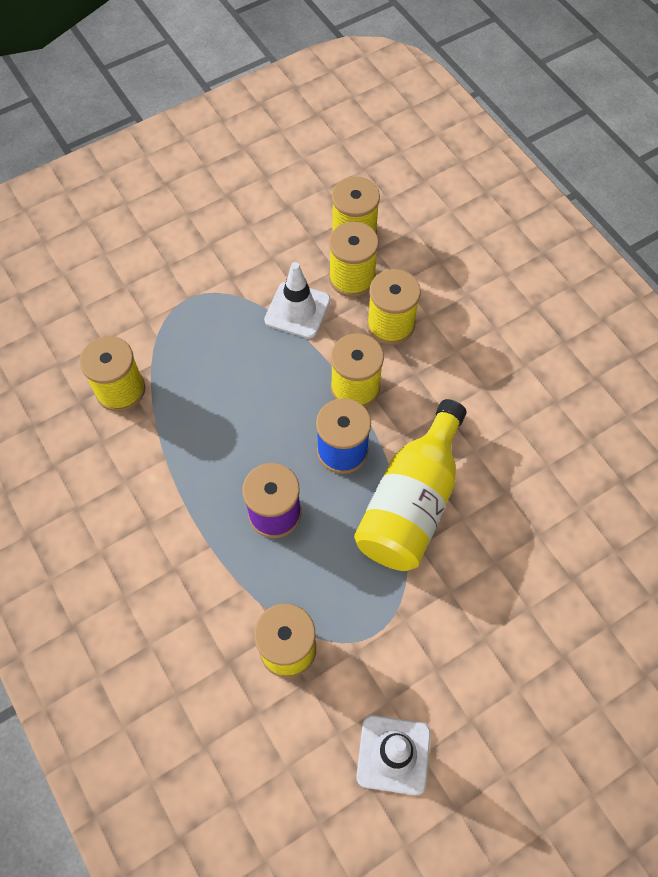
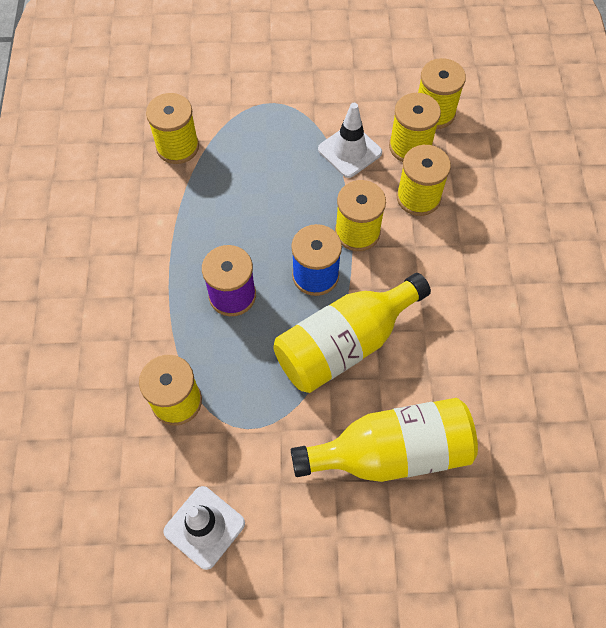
camera: 30 degrees right, 0 degrees up
(516, 581) = (391, 452): none -> yellow bottle

